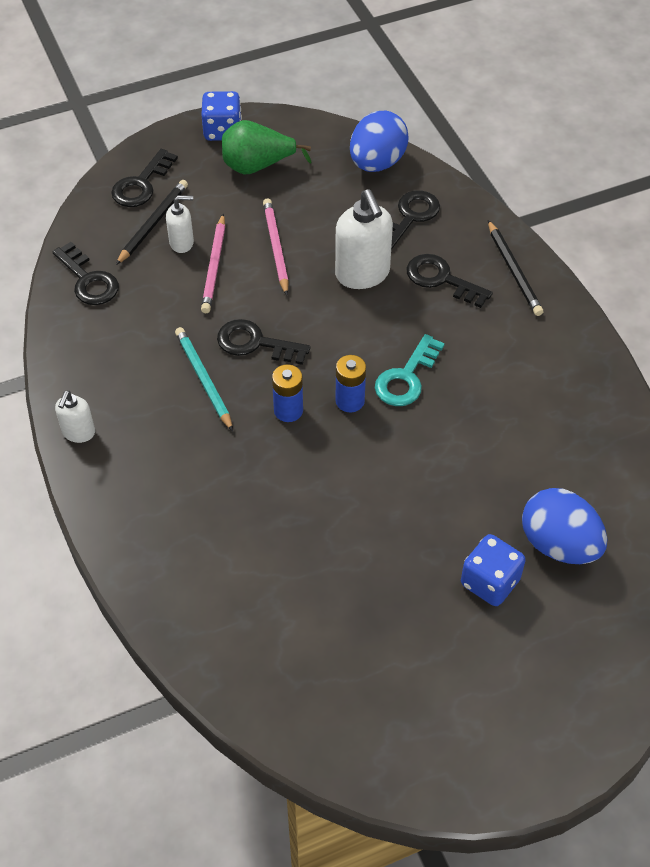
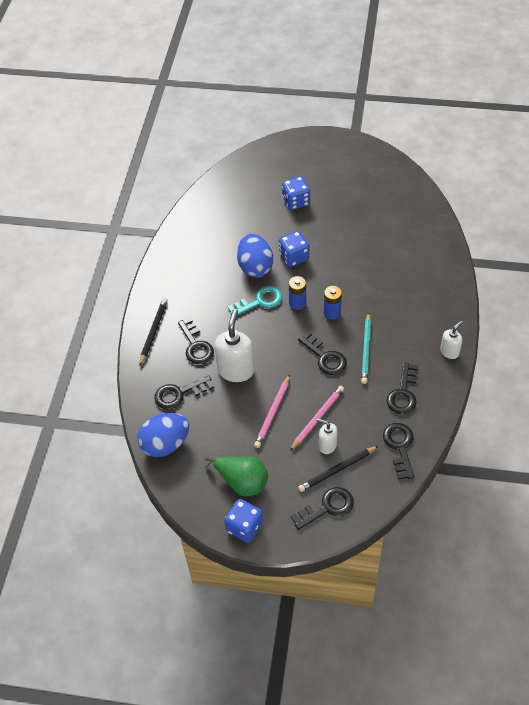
camera: 145 degrees left, 0 degrees up
(118, 345) = (403, 393): none -> black key
(411, 473) = (294, 257): none -> blue dice
(559, 544) = (254, 202): blue egg -> blue egg (255, 267)

